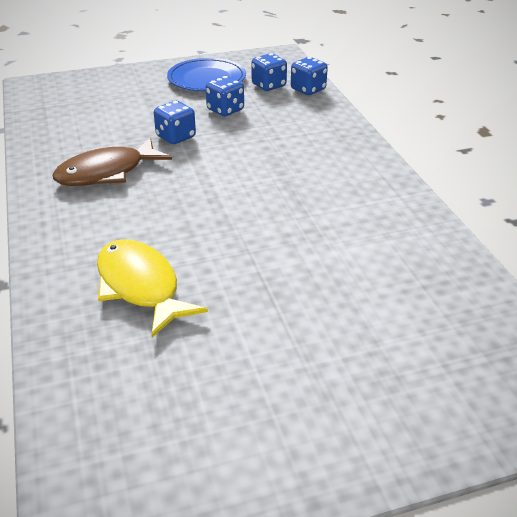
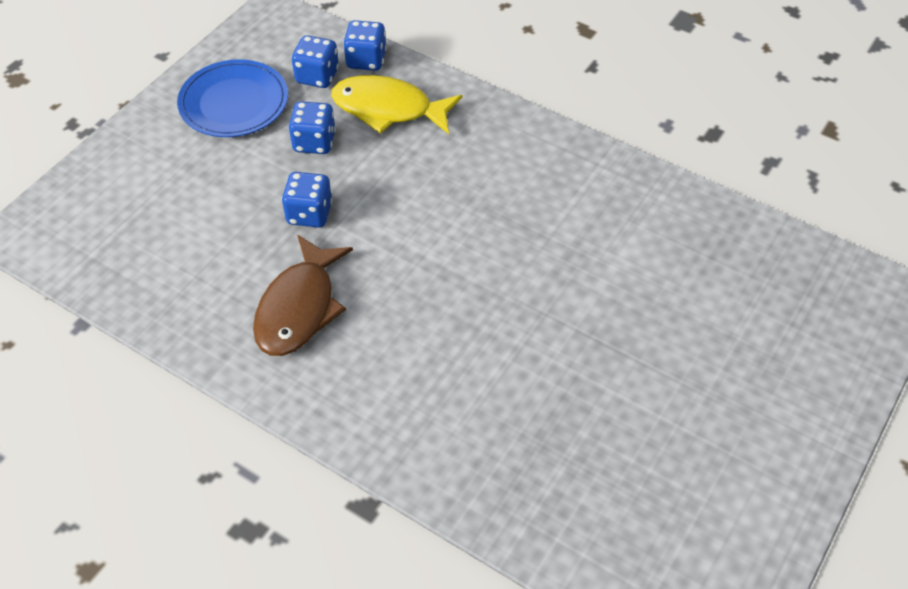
camera: 40 degrees left, 15 degrees up
(140, 286) = (502, 415): yellow fish -> yellow fish (388, 109)

